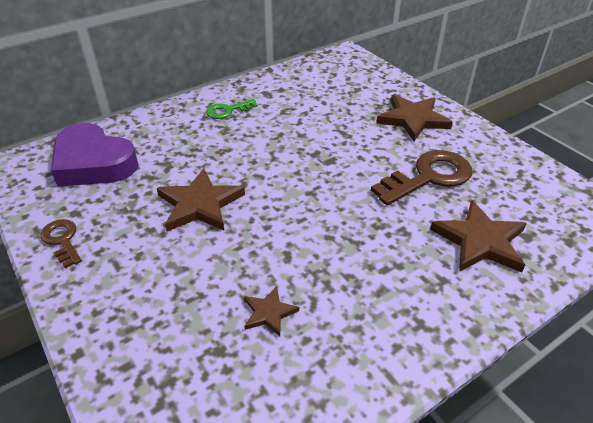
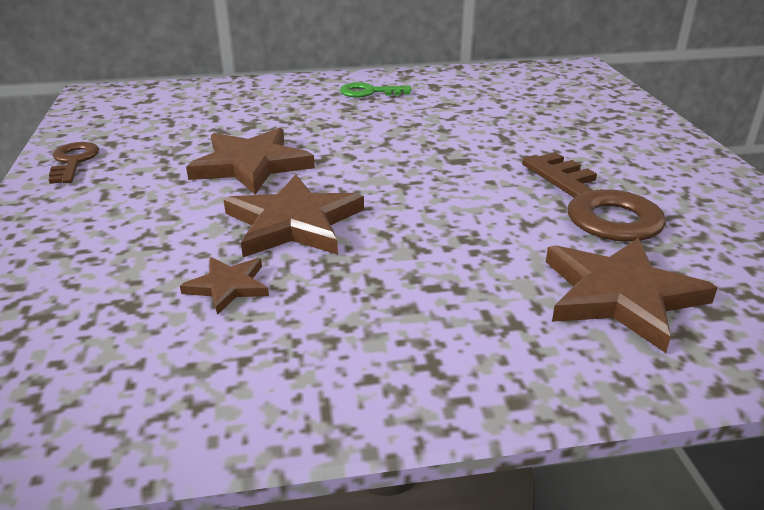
camera: 25 degrees right, 10 degrees down
(93, 163) = (173, 107): purple heart -> none
(413, 119) = (623, 143): brown star -> brown star (294, 223)
(428, 177) = (595, 206): brown key -> brown key turned 75 degrees clockwise

